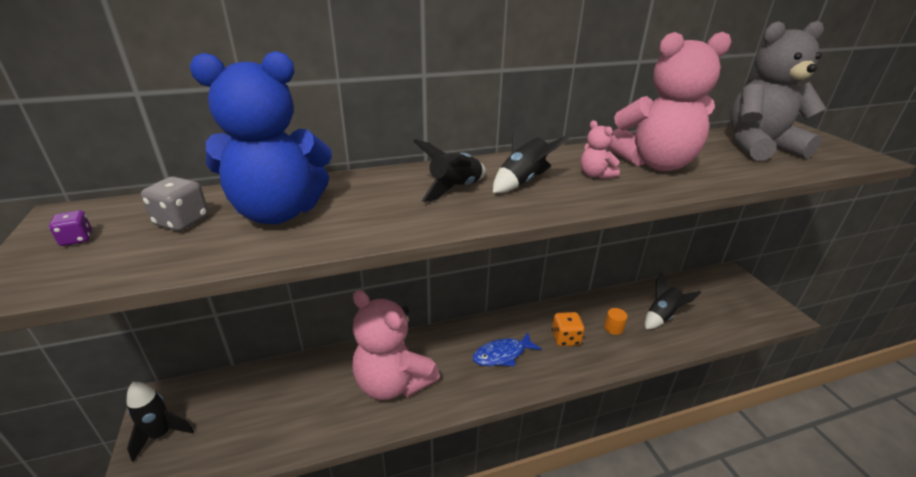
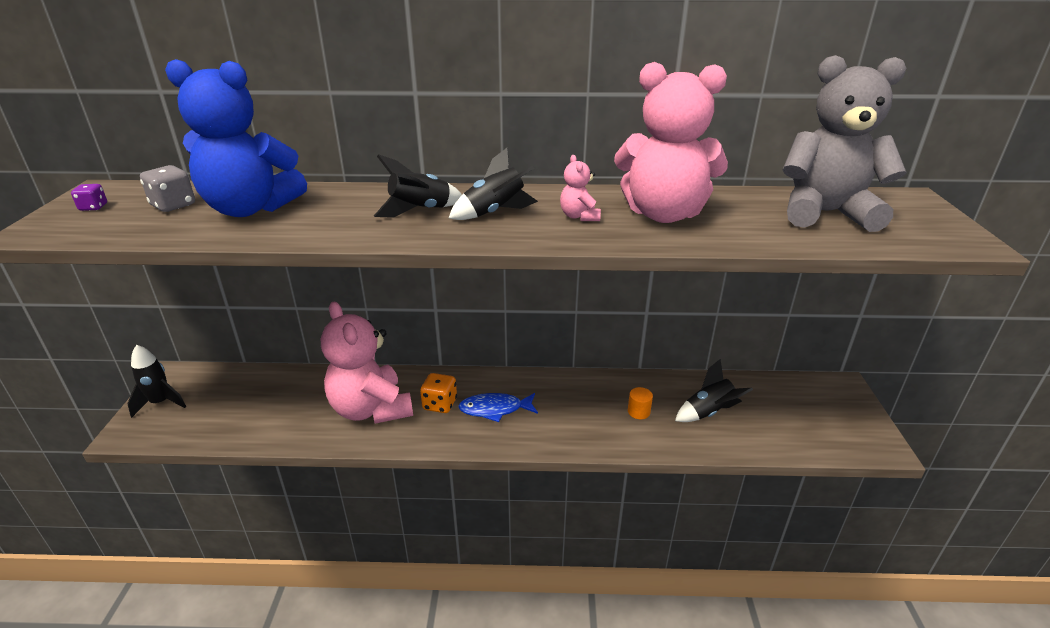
camera: 20 degrees right, 0 degrees up
(565, 338) = (575, 409): orange dice -> orange dice (440, 404)

